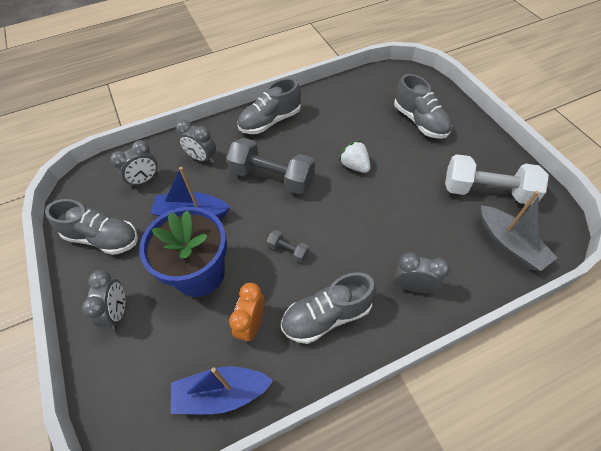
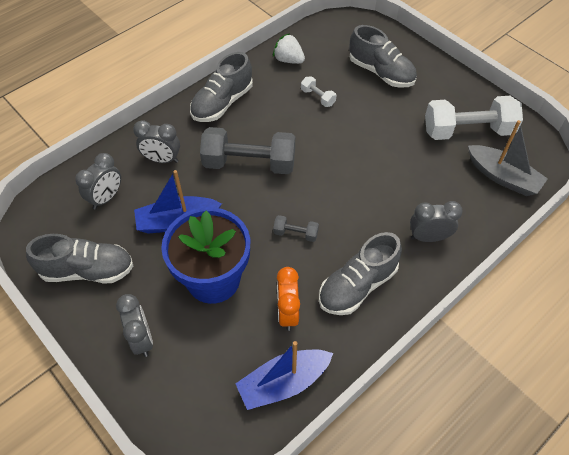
camera: 20 degrees left, 0 degrees up
(354, 132) = (318, 97): none -> white dumbbell
(355, 166) = (331, 133): white strawberry -> white strawberry (288, 60)

